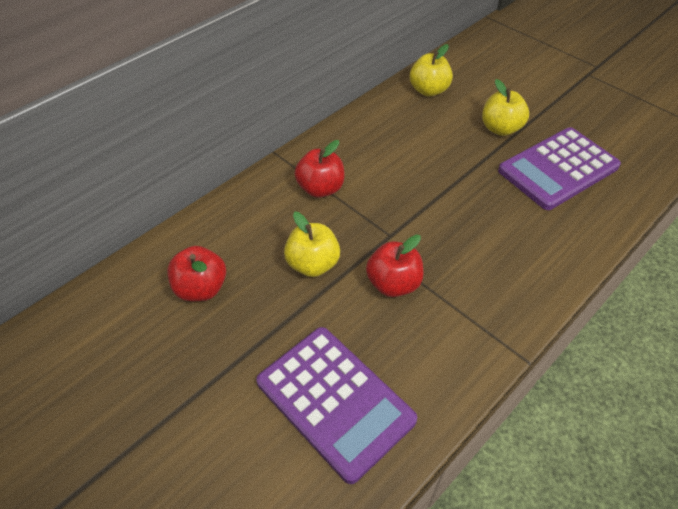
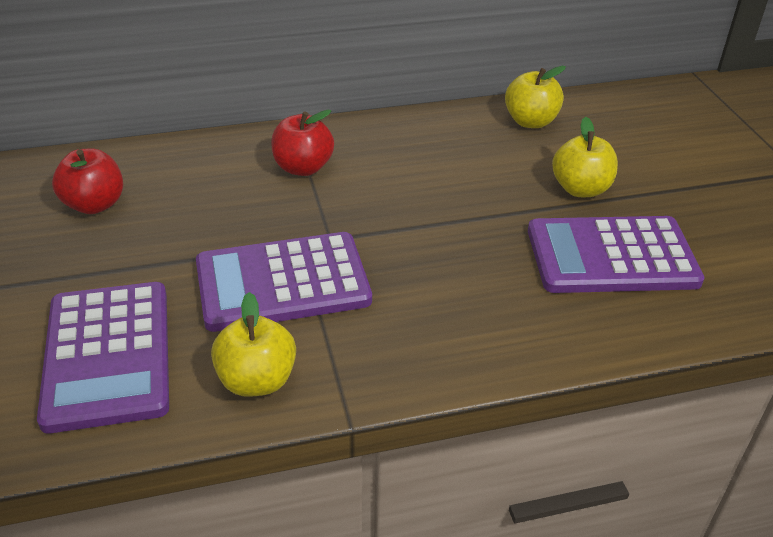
camera: 30 degrees right, 10 degrees down
(313, 264) = (220, 230): yellow apple -> yellow apple (257, 380)
(393, 284) = (282, 283): red apple -> purple calculator

